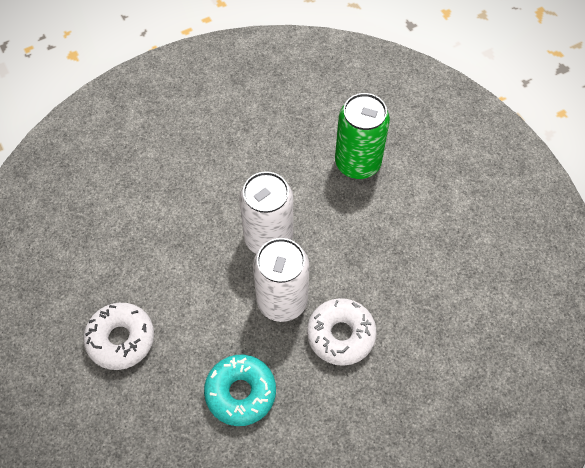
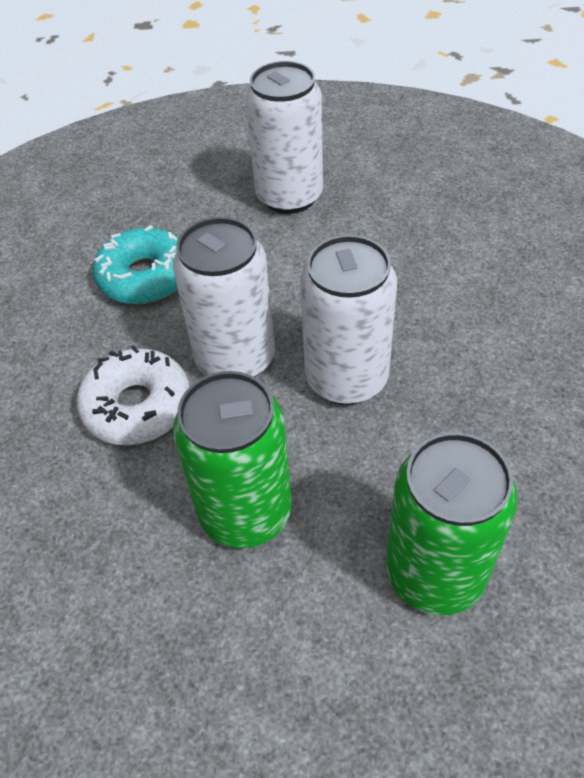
camera: 120 degrees right, 10 degrees down
(121, 339) = (289, 196): white donut -> white can
(372, 248) = (245, 512): none -> green can

